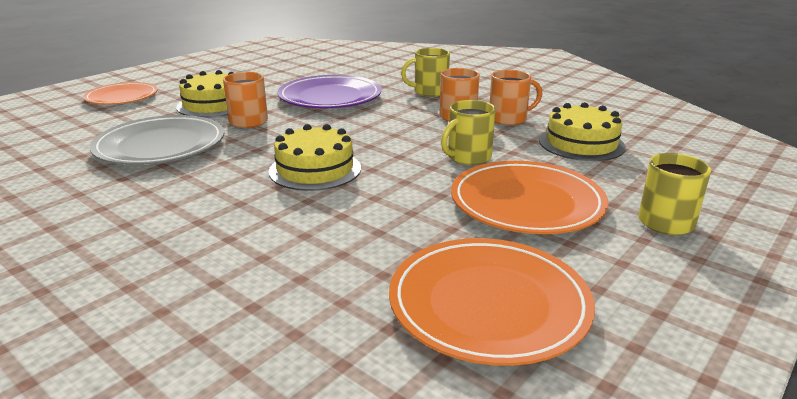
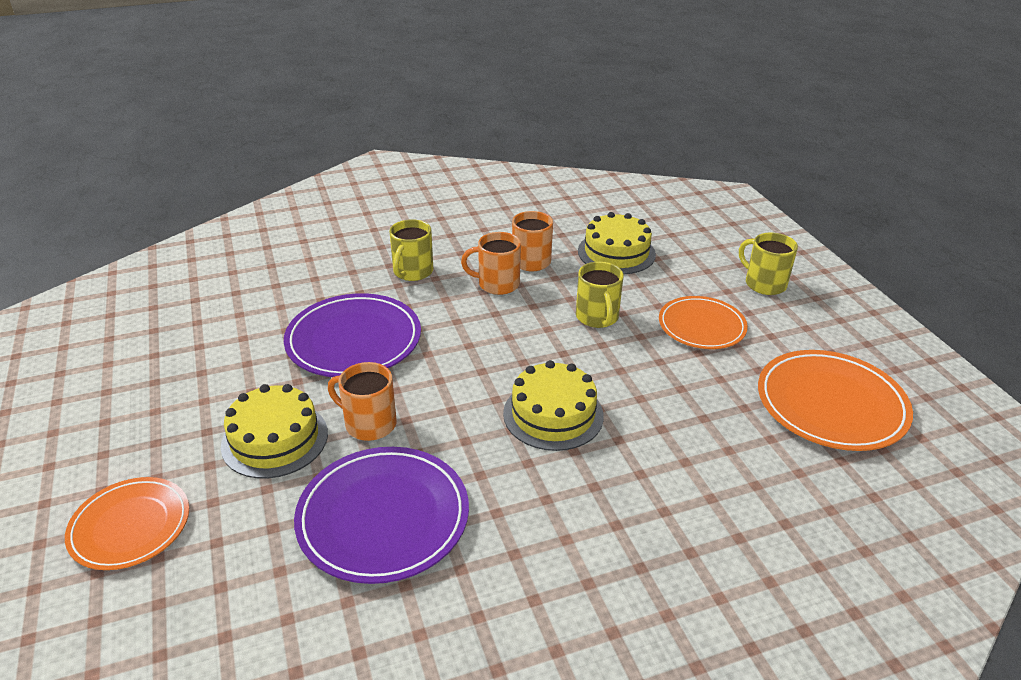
camera: 60 degrees left, 10 degrees up
(160, 146) = (383, 517): grey plate -> purple plate
(526, 203) = (701, 326): orange plate -> orange plate, size x0.67

